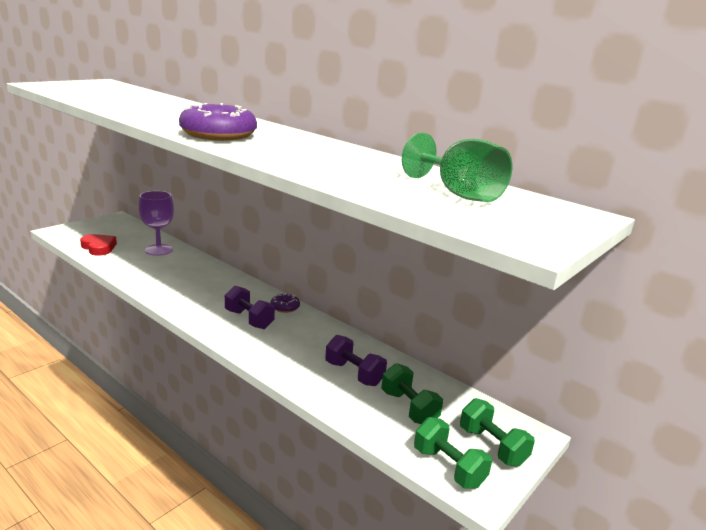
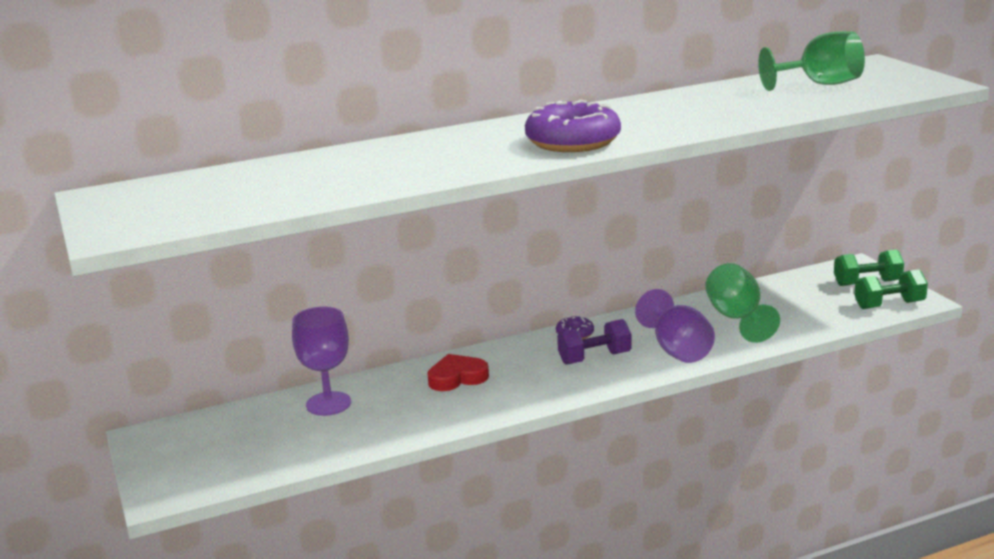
camera: 60 degrees left, 0 degrees up
(99, 247) = (276, 454): red heart -> red heart (457, 378)
(278, 351) = (677, 350): none -> purple goblet
(354, 373) = (737, 318): purple dumbbell -> green goblet
(409, 408) = (803, 304): green dumbbell -> none

